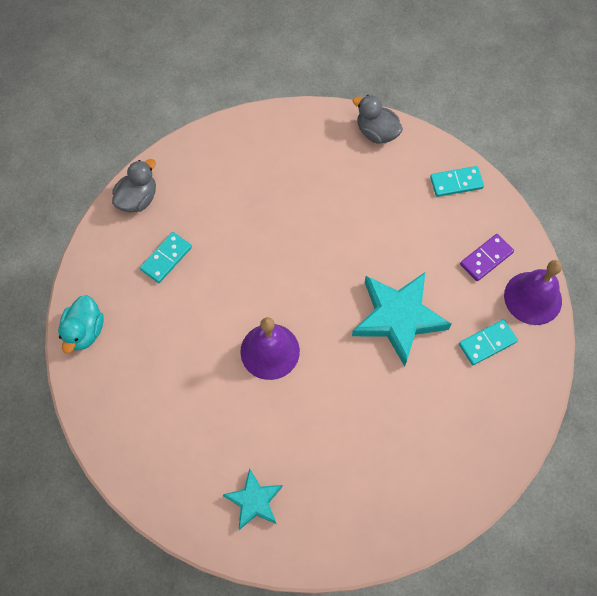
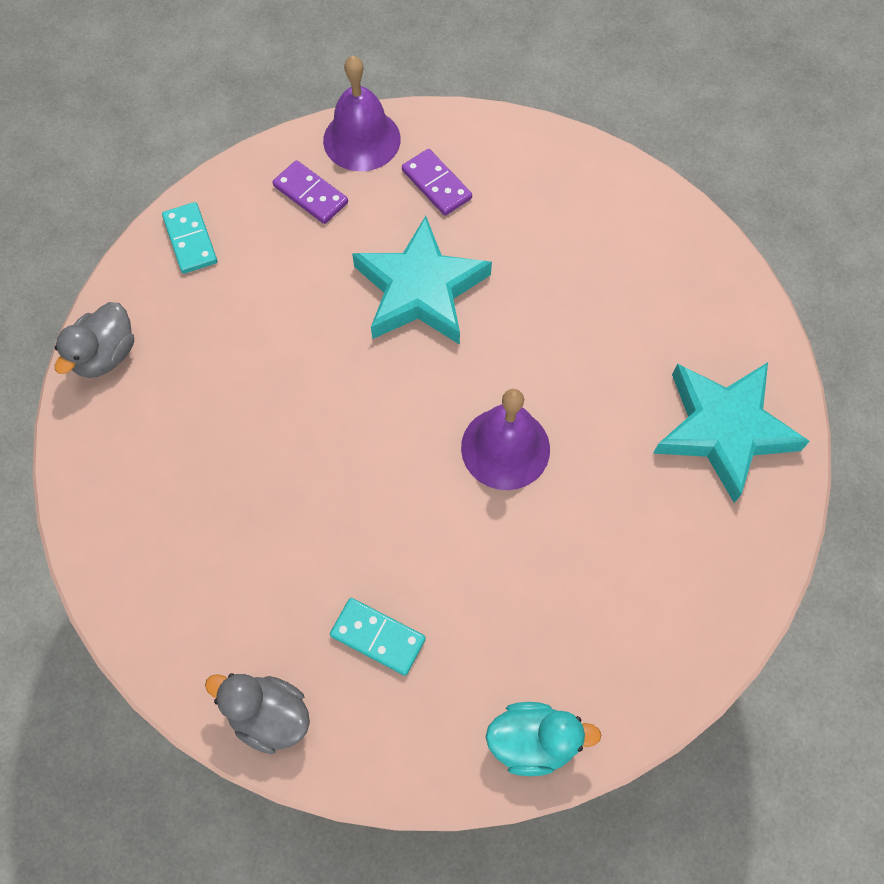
camera: 100 degrees left, 0 degrees up
(254, 501) = (723, 430): turquoise star -> turquoise star, size x1.76
(487, 343) = (436, 184): turquoise domino -> purple domino

